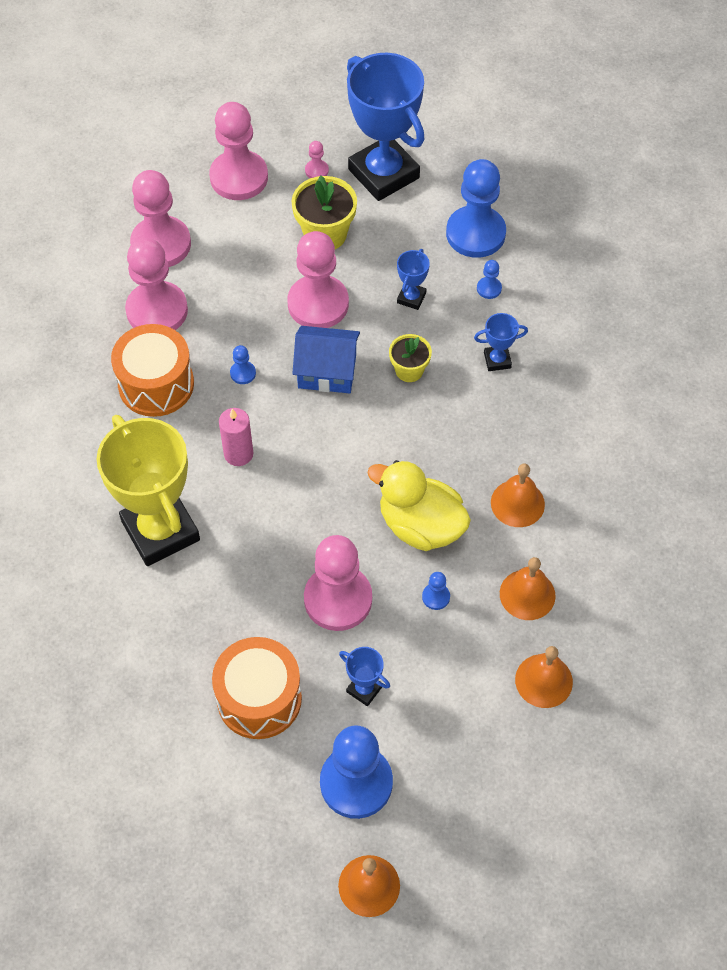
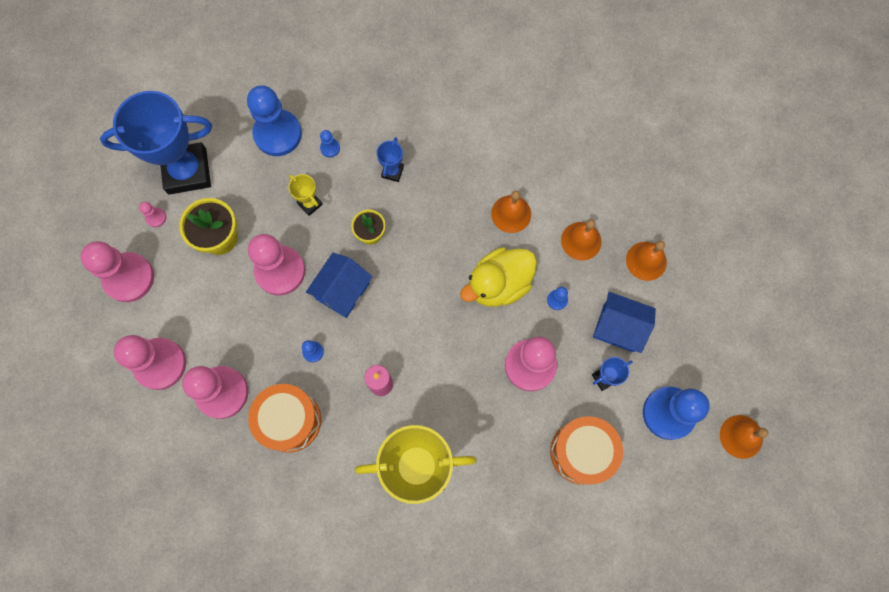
camera: 65 degrees left, 15 degrees up
(411, 298) = (310, 204): blue trophy -> yellow trophy
(437, 681) = (618, 327): none -> blue house

